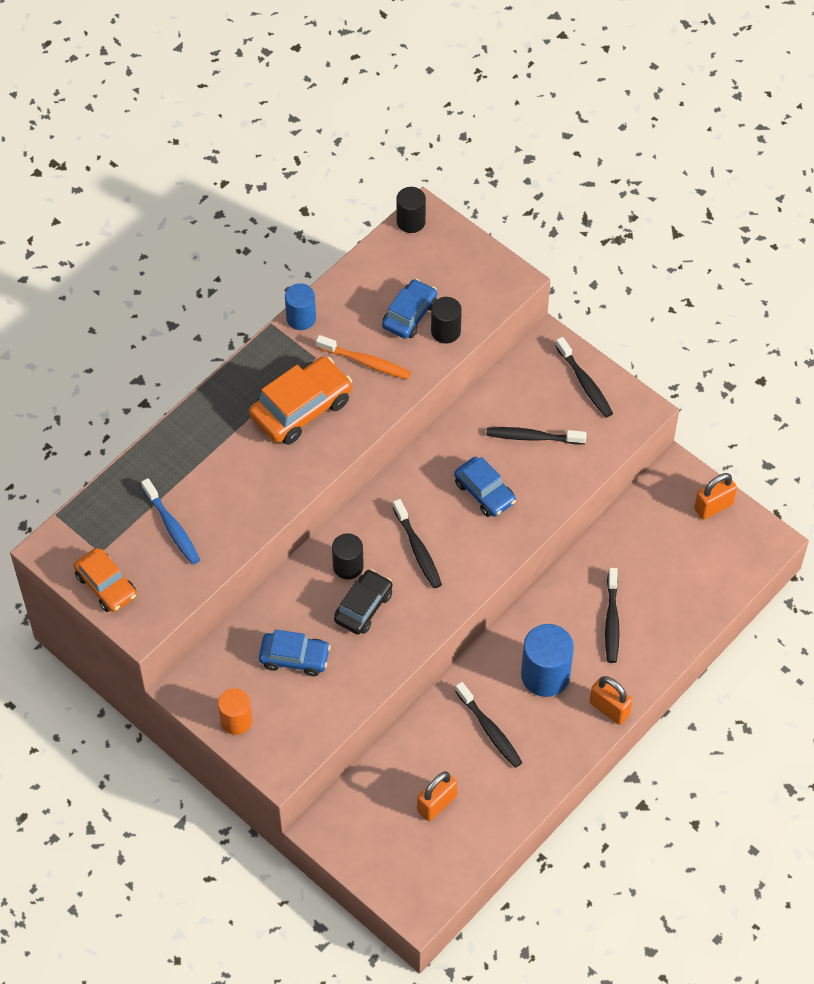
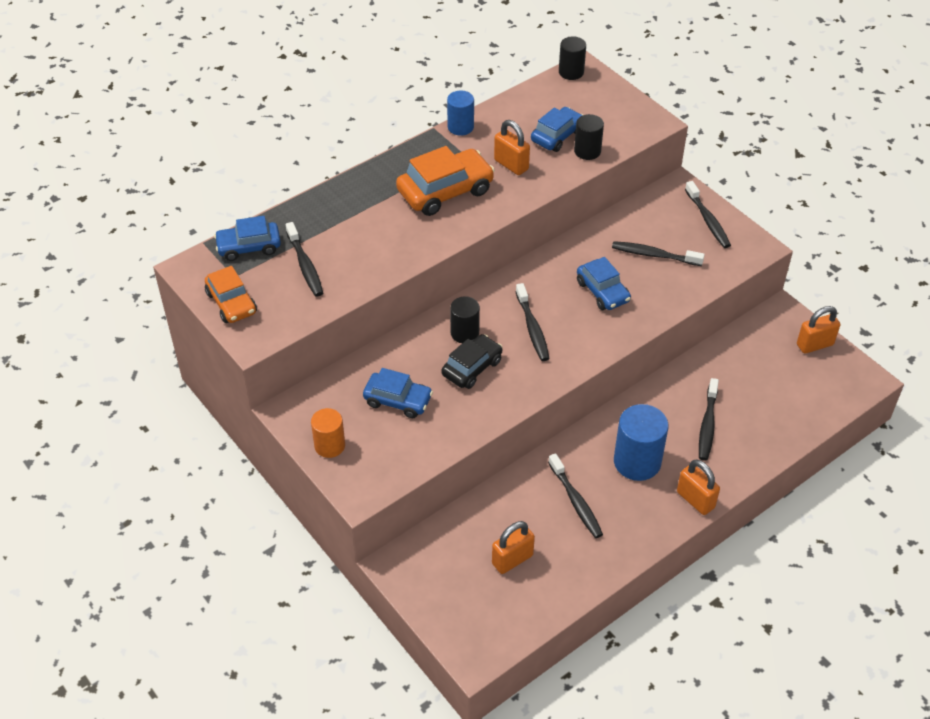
camera: 10 degrees right, 10 degrees down
(106, 513) = (249, 247): none -> blue car
(172, 527) = (305, 265): blue toothbrush -> black toothbrush
(366, 362) = (511, 165): orange toothbrush -> orange padlock

